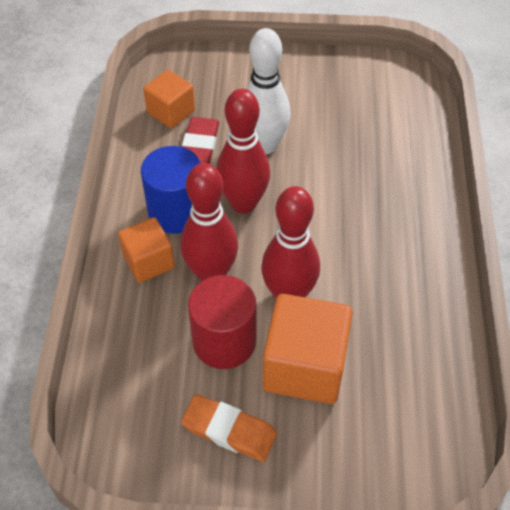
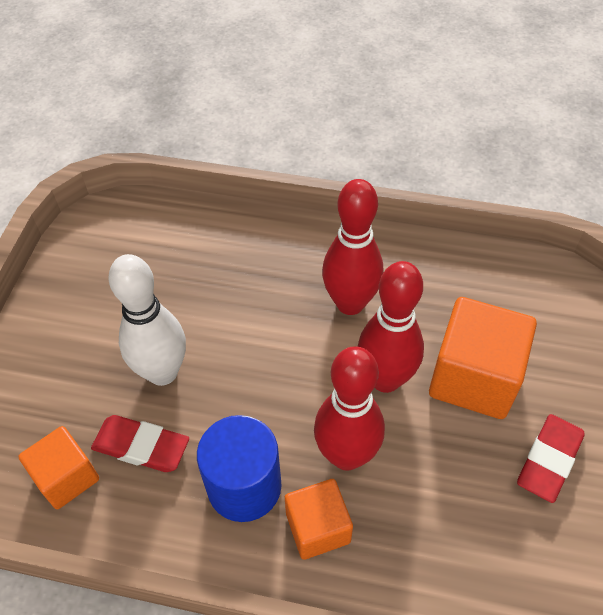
camera: 80 degrees left, 0 degrees up
(224, 341) = (440, 452): red cylinder -> none
(229, 430) = (549, 460): orange eraser -> red eraser
(243, 203) = (248, 407): red bowling pin -> red bowling pin (350, 303)

